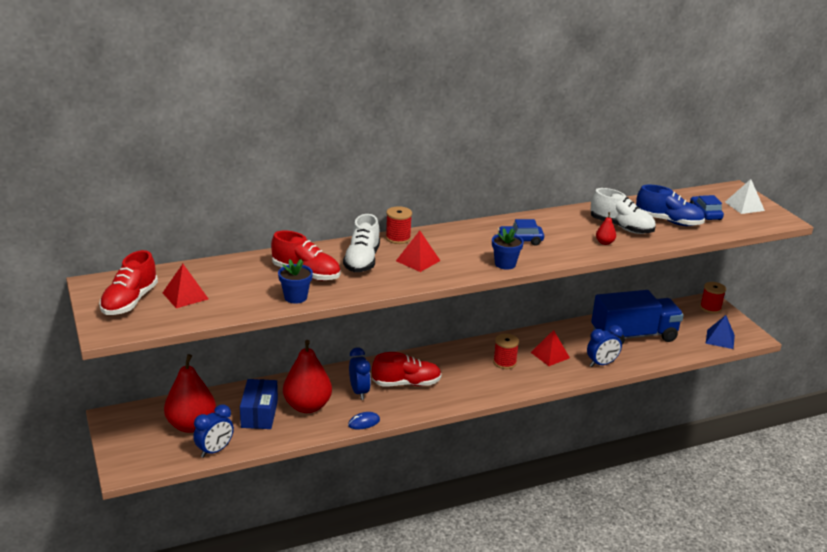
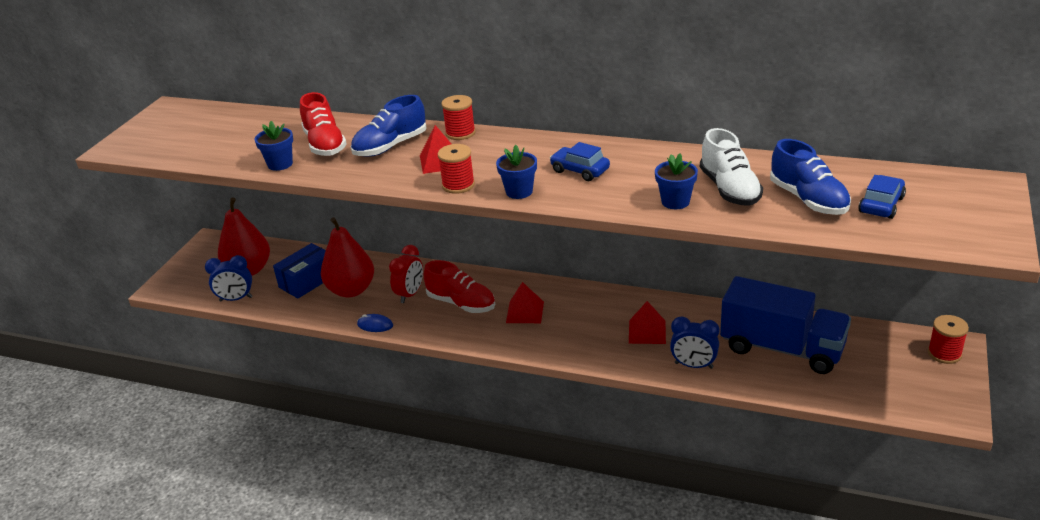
camera: 45 degrees right, 5 degrees up
(130, 301) = (165, 129): red shoe -> none
(185, 296) = (207, 136): red pyramid -> red pyramid (525, 312)
(359, 392) = (410, 294): blue clock -> red clock
(362, 261) = (390, 146): white shoe -> blue shoe
(504, 362) = (586, 320): red spool -> red spool (458, 185)
(604, 242) = (675, 202): red pear -> blue flower pot
(720, 339) = (900, 398): blue pyramid -> none
(744, 206) = (966, 211): white pyramid -> none

